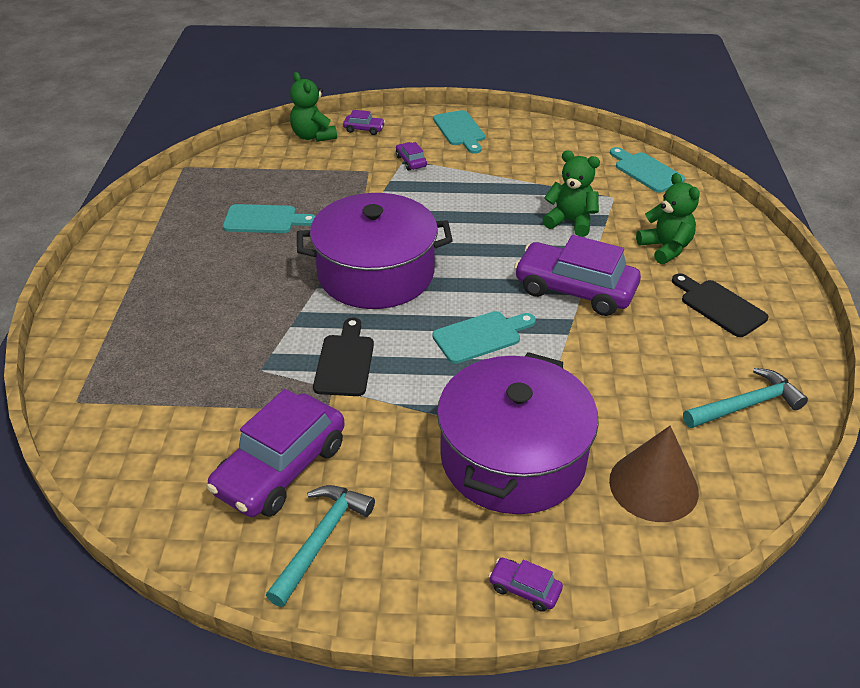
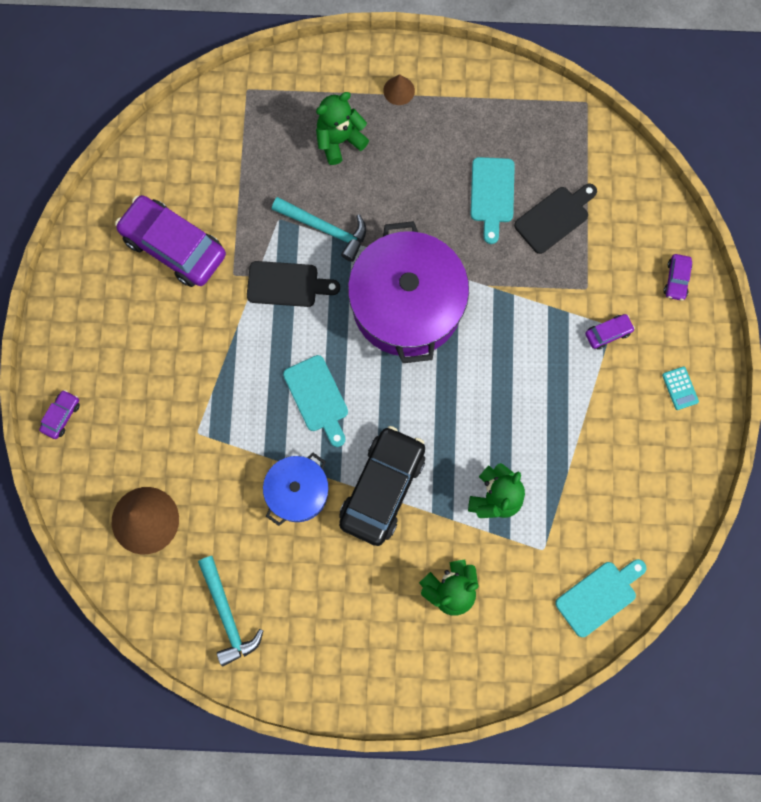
camera: 90 degrees right, 35 degrees up
(127, 278) = (399, 90): none -> brown cone
(313, 136) = (657, 225): green teddy bear -> green teddy bear (339, 140)
(321, 540) = (109, 281): turquoise hammer -> turquoise hammer (325, 229)
(460, 130) = (680, 388): turquoise cutting board -> turquoise calculator
(512, 457) = (177, 416): purple pot -> none
(575, 290) = (382, 488): purple car -> black car
(590, 350) = (297, 492): none -> blue pot
(719, 306) = (358, 624): black cutting board -> black cutting board (554, 218)

